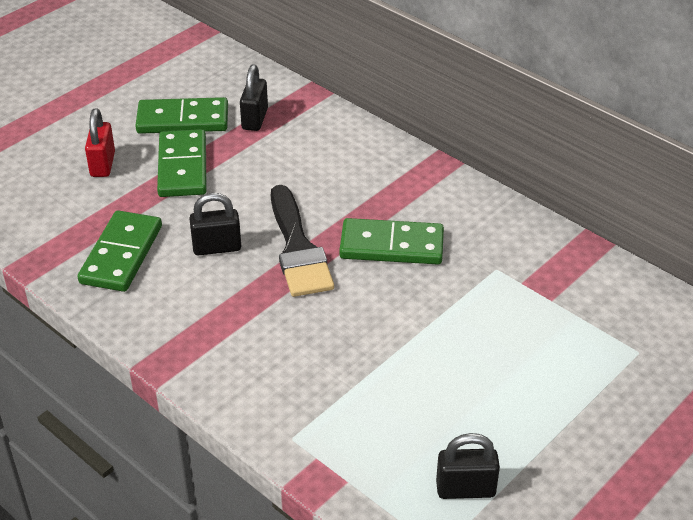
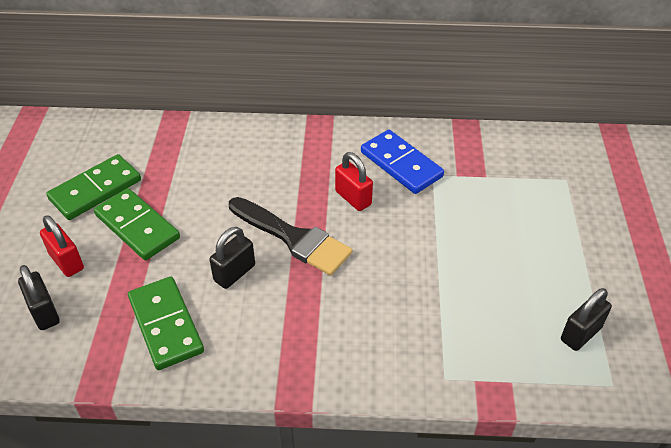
camera: 40 degrees left, 5 degrees up
(255, 119) = (153, 160): black padlock -> black padlock (44, 312)
(391, 245) = (353, 198): green domino -> red padlock
(475, 242) = (401, 164): none -> blue domino

